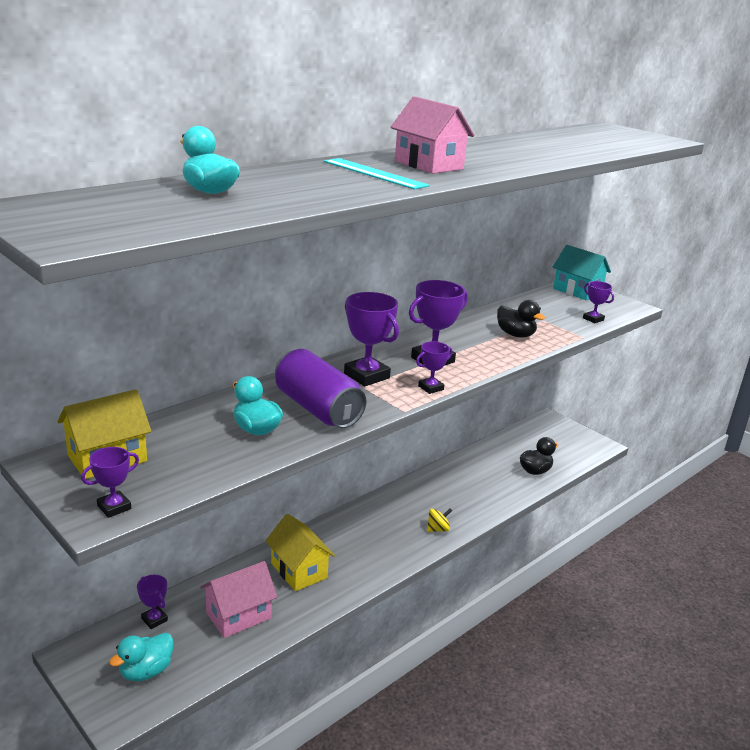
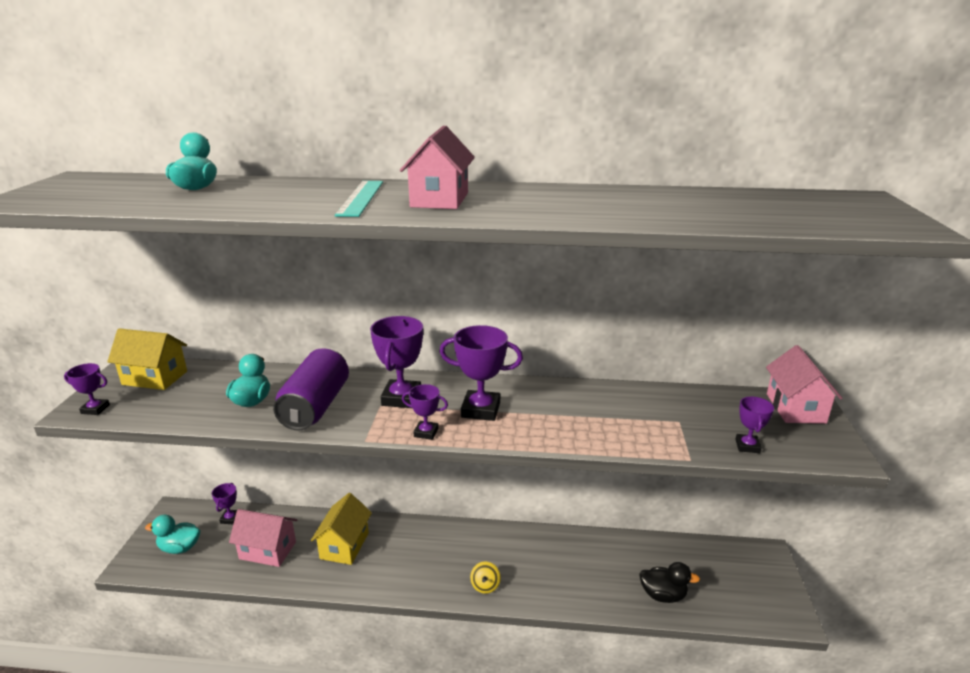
camera: 50 degrees right, 0 degrees up
(438, 529) = (485, 586): yellow spinning top -> yellow spinning top turned 75 degrees clockwise
(515, 335) = (612, 423): black duck -> none
(577, 291) = (795, 408): turquoise house -> pink house

